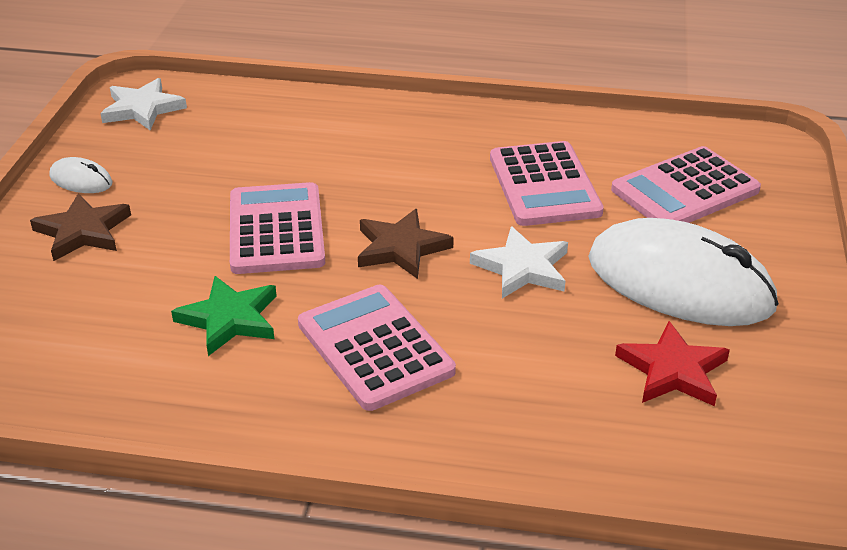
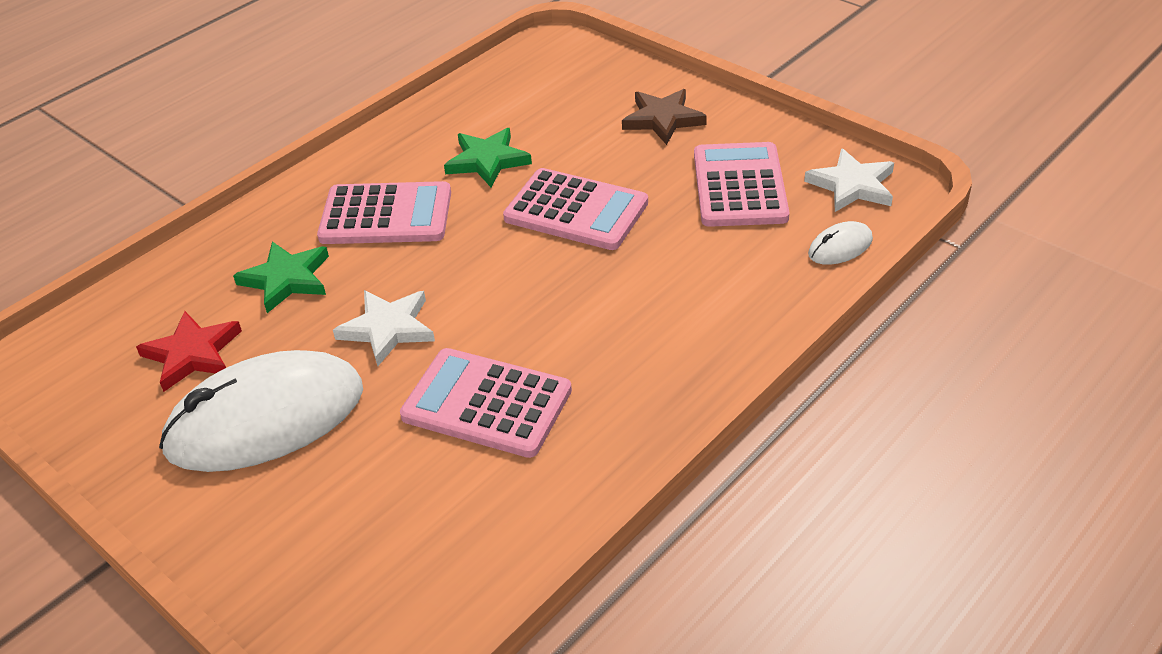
camera: 125 degrees right, 5 degrees up
(81, 180) = (743, 130): white mouse -> white mouse (840, 247)
(401, 248) = (485, 269): brown star -> none
(526, 366) = (286, 279): none -> green star
(685, 190) = (375, 513): pink calculator -> pink calculator (739, 186)

